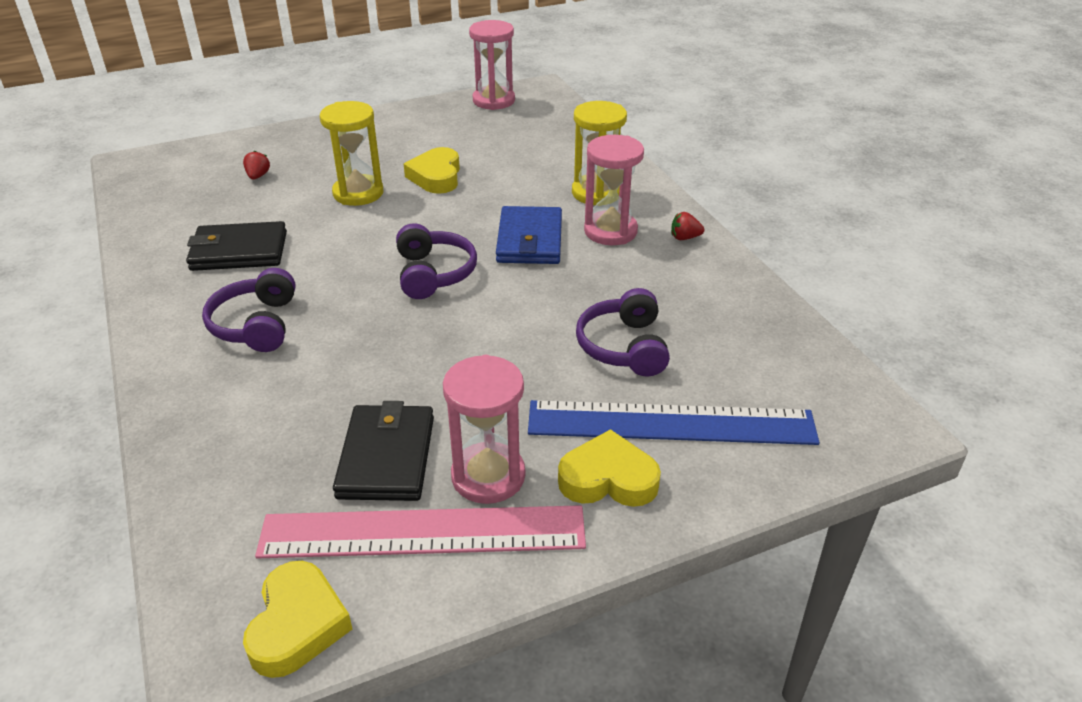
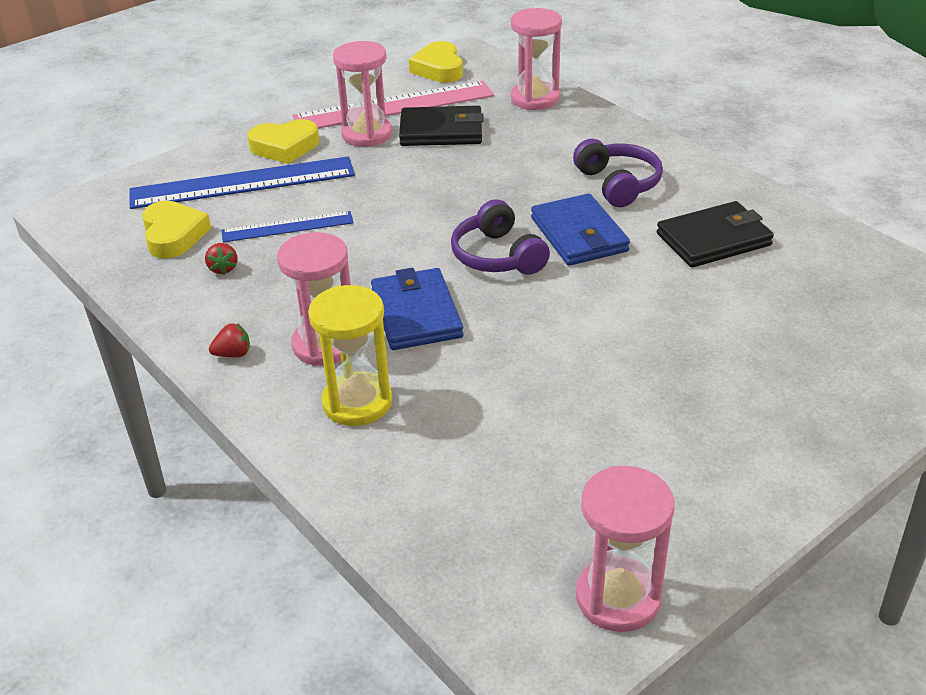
camera: 165 degrees right, 0 degrees up
(216, 493) = (535, 99): none -> pink hourglass
(258, 176) = (815, 334): red strawberry -> red strawberry (223, 268)
(346, 278) = (579, 235): none -> blue wallet
(358, 193) = (664, 335): yellow hourglass -> none
(386, 457) = (441, 131): black wallet -> black wallet turned 75 degrees counterclockwise
(436, 176) = (587, 384): yellow heart -> yellow heart (173, 235)
(624, 347) = (287, 227): purple headphones -> blue ruler

